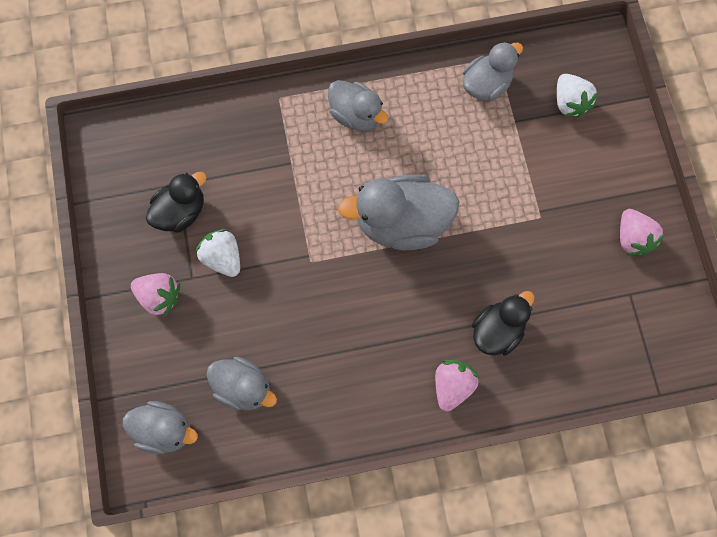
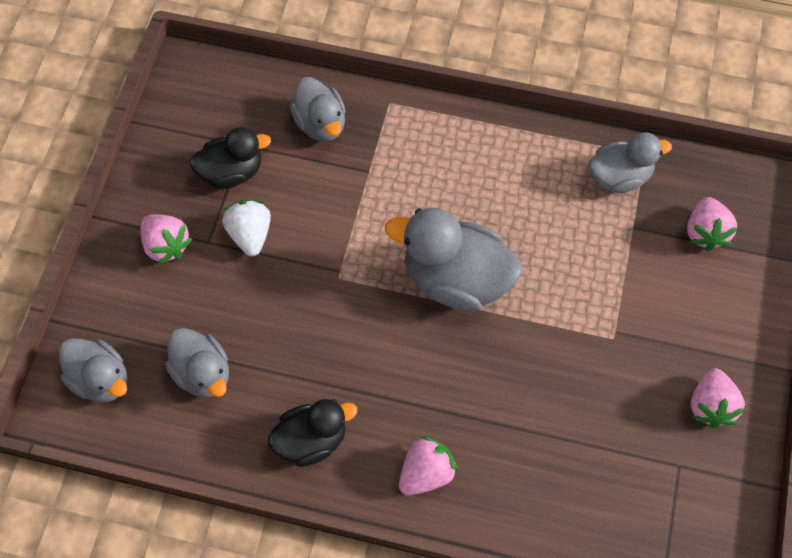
camera: 25 degrees right, 10 degrees down
(356, 115) = (461, 151): grey duck -> grey duck (321, 124)
(497, 330) = (505, 437): black duck -> black duck (311, 440)
(569, 102) = (705, 232): white strawberry -> pink strawberry

